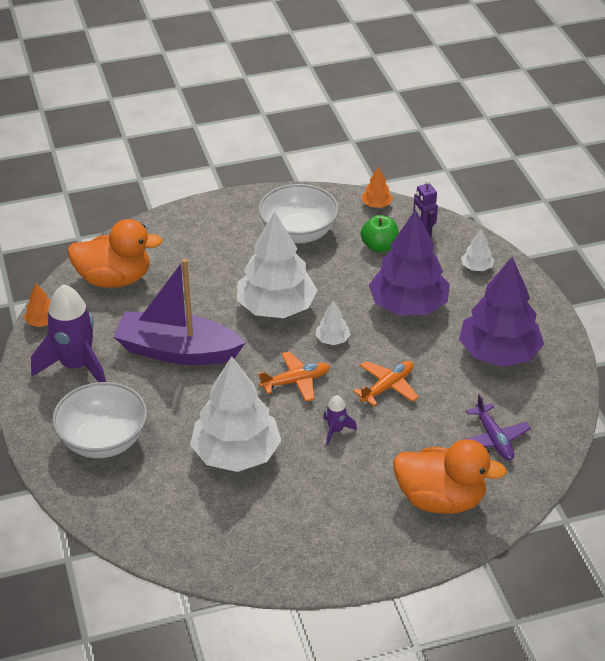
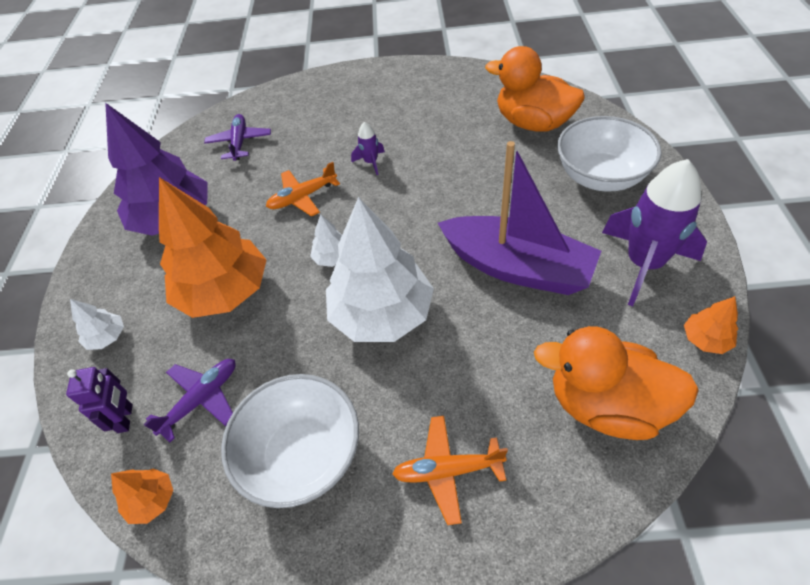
camera: 160 degrees left, 10 degrees up
(236, 453) = (468, 152): white tree -> none
(296, 381) = (391, 214): orange plane -> orange plane (447, 470)
(379, 246) = (201, 399): green apple -> purple plane
(408, 305) = (224, 291): purple tree -> orange tree
(440, 499) = (311, 105): orange duck -> orange duck (533, 123)

